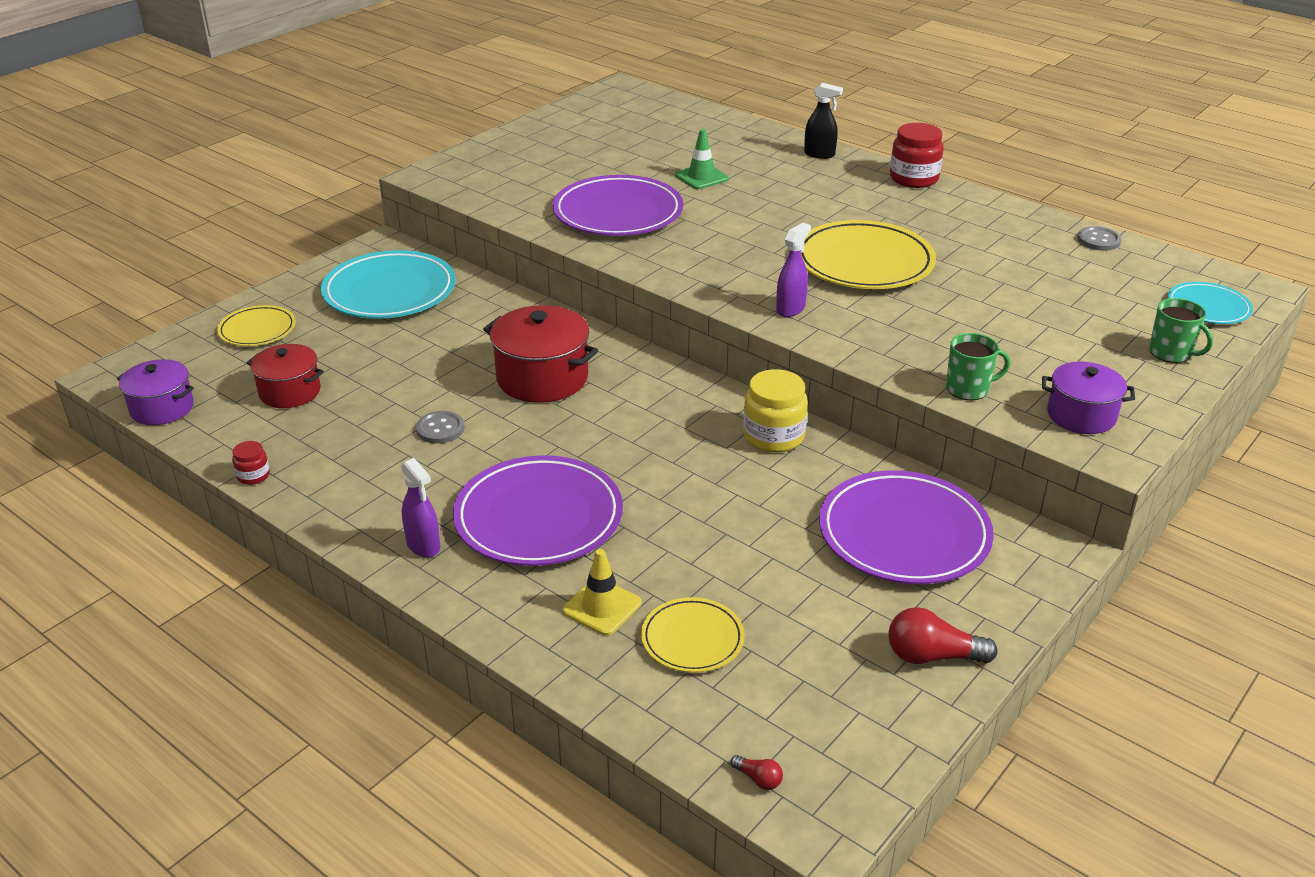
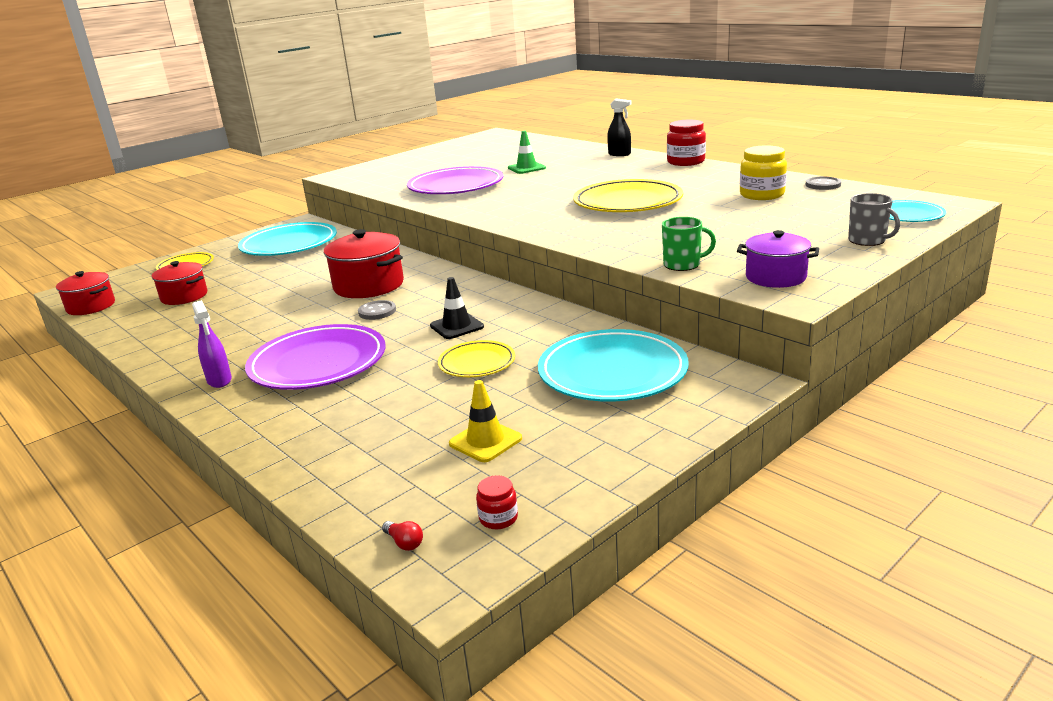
camera: 10 degrees right, 10 degrees down
(162, 408) = (91, 306): purple pot -> red pot
(253, 476) = (125, 341): red jar -> red jar (498, 518)
(440, 429) = (276, 314): grey button -> grey button (377, 311)
(602, 607) = (335, 418): yellow traffic cone -> yellow traffic cone (485, 441)
(690, 456) = (456, 326): none -> black traffic cone
(692, 639) = (398, 440): yellow plate -> yellow plate (477, 363)
(773, 436) = (529, 314): yellow jar -> yellow jar (762, 195)
(790, 309) = (558, 227): purple spray bottle -> none
(904, 534) = (612, 372): purple plate -> turquoise plate
(932, 656) = (605, 454): red light bulb -> none
(1171, 353) = (867, 240): green mug -> grey mug

